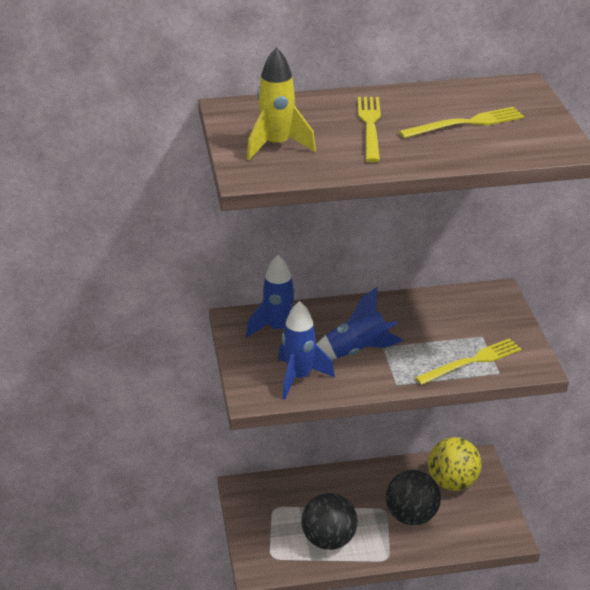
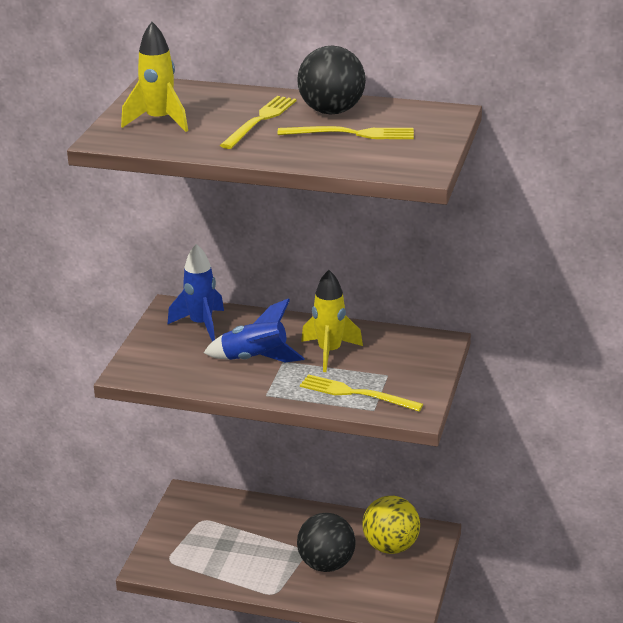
camera: 25 degrees right, 5 degrees down
(299, 378) = (182, 367): blue rocket -> none
(329, 540) = (231, 561): black ball -> black ball (331, 111)
(415, 327) = (329, 352): none -> yellow rocket
(472, 361) = (356, 394): yellow fork -> yellow fork turned 150 degrees counterclockwise

